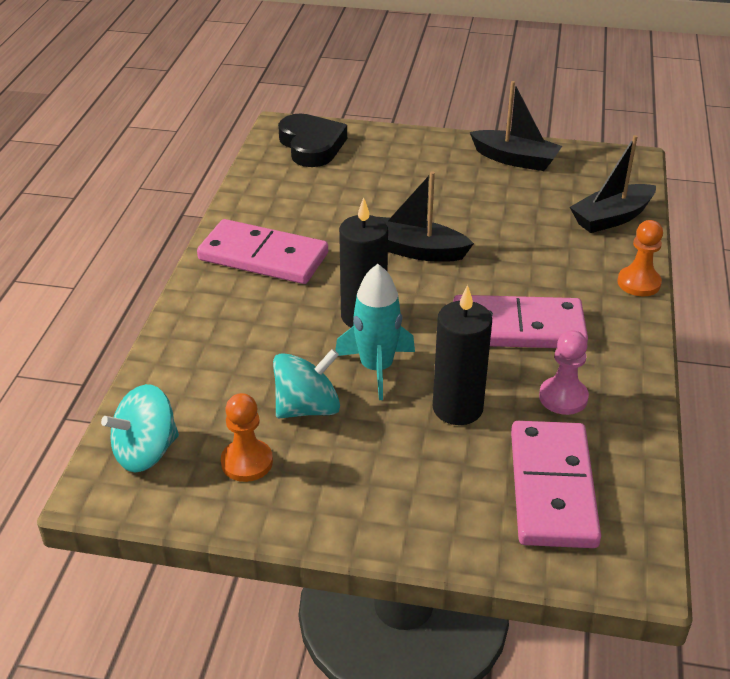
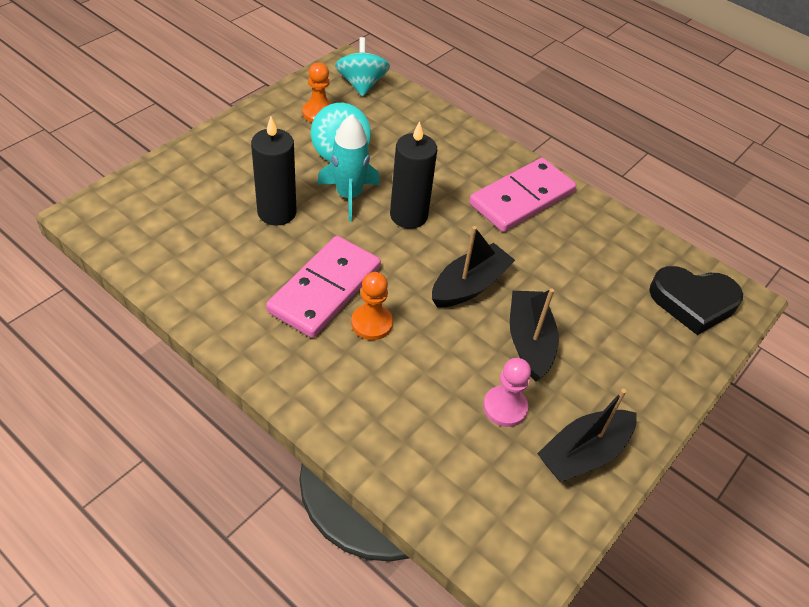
camera: 115 degrees right, 10 degrees up
(552, 488) = (173, 215): pink domino -> none
(563, 397) = (234, 268): pink pawn -> pink pawn (505, 407)
(611, 218) = (420, 463): black boat -> black boat (529, 341)
(638, 283) = (310, 408): orange pawn -> orange pawn (372, 323)

